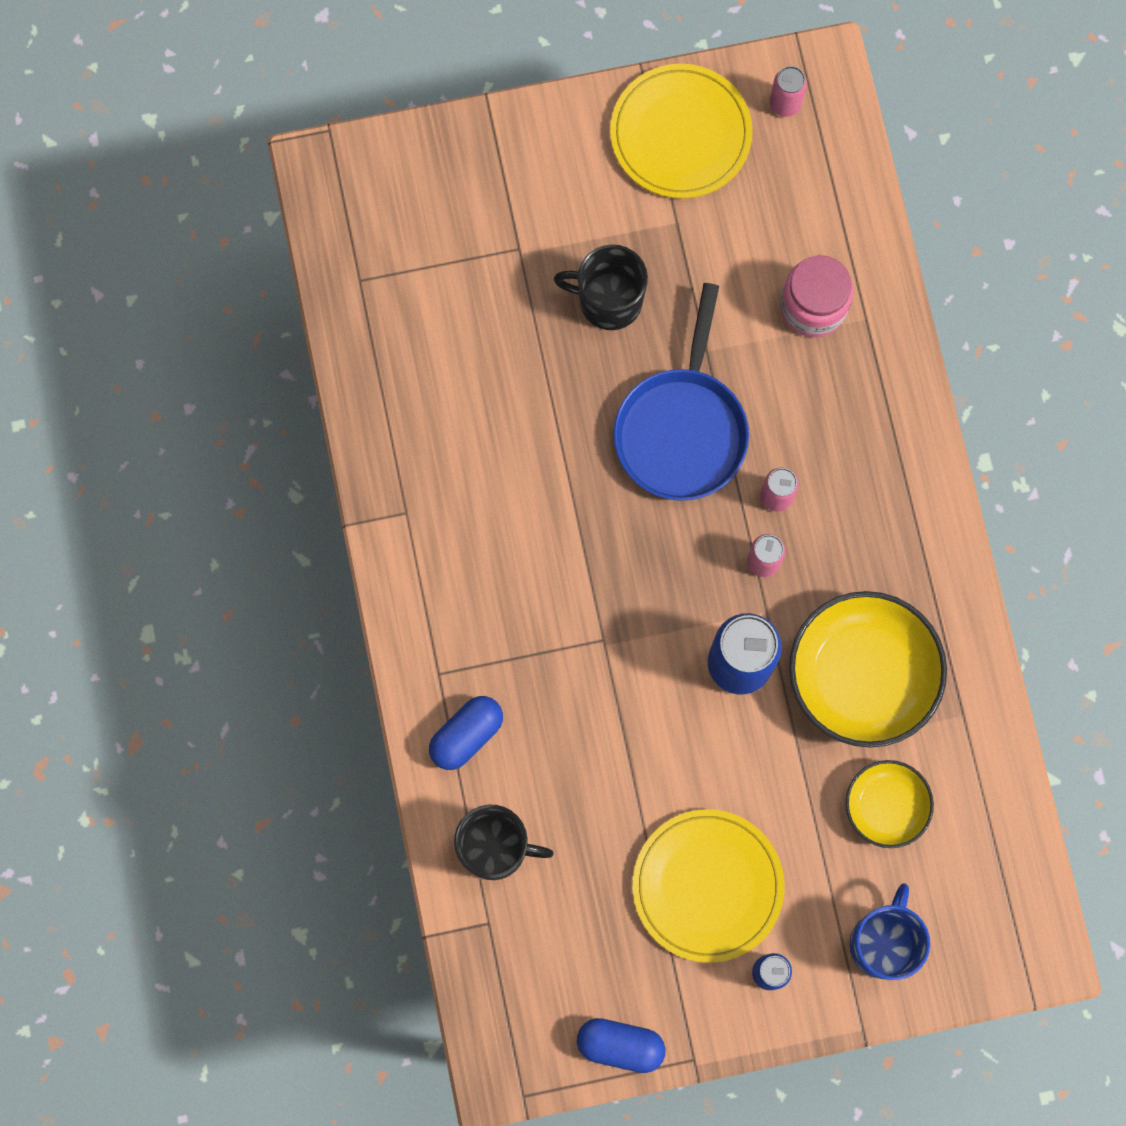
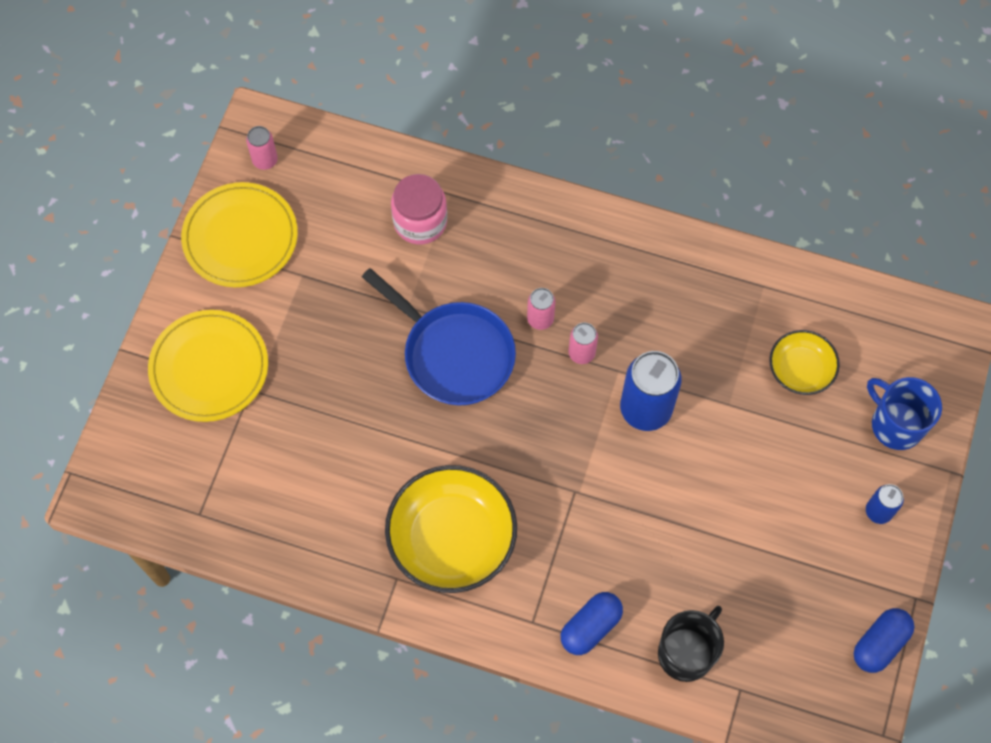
camera: 60 degrees left, 10 degrees down
(466, 735) = (590, 627): blue capsule -> blue capsule turned 60 degrees clockwise
(608, 300) = (329, 350): black mug -> none
(707, 886) = (794, 519): yellow plate -> yellow plate (209, 368)
(862, 675) = (700, 334): yellow bowl -> yellow bowl (452, 538)

